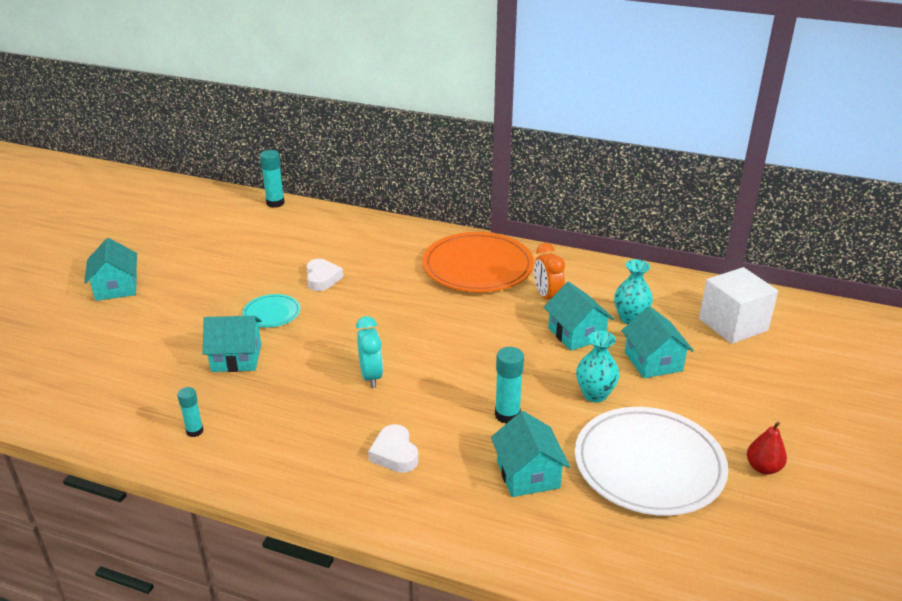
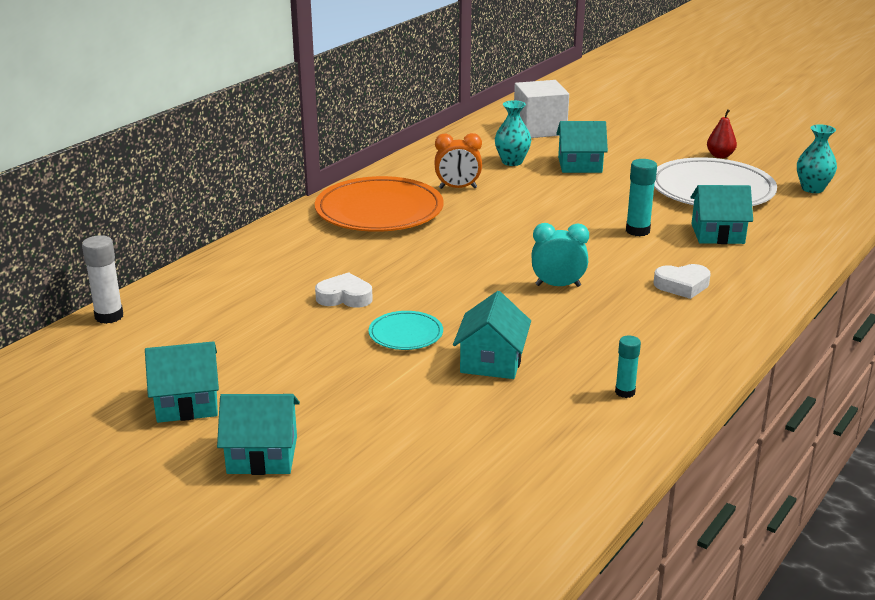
camera: 75 degrees left, 5 degrees down
(275, 203) = (109, 316): turquoise glue stick -> white glue stick
(576, 334) = (526, 186): turquoise house -> turquoise house (187, 403)
(595, 394) = (618, 193): turquoise vase -> turquoise vase (812, 189)

